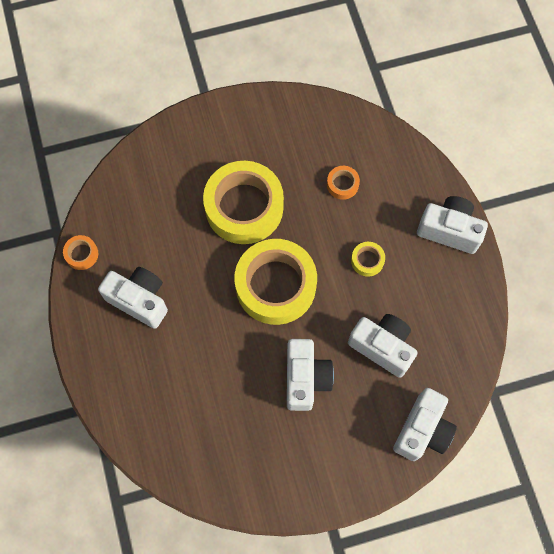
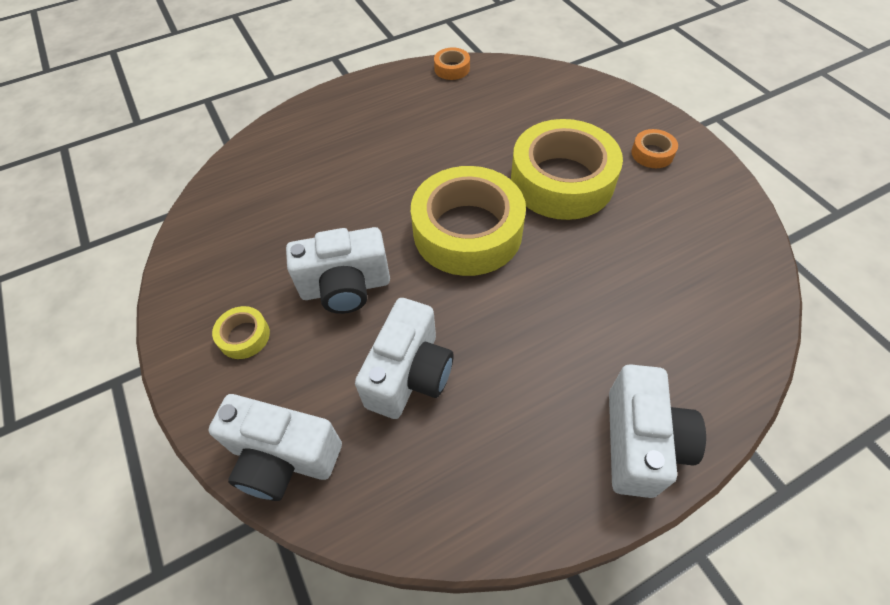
camera: 80 degrees right, 15 degrees down
(139, 300) = (413, 118): white camera -> none
(342, 184) = (646, 277): orange tape -> orange tape (652, 153)
(367, 260) = (540, 330): yellow tape -> yellow tape (244, 336)

